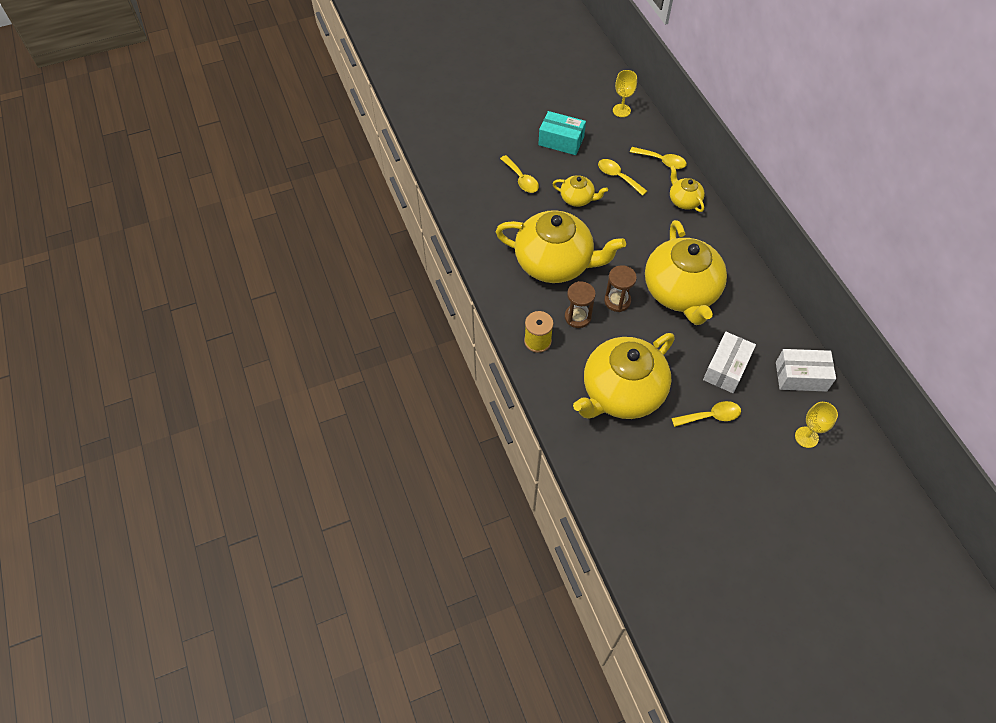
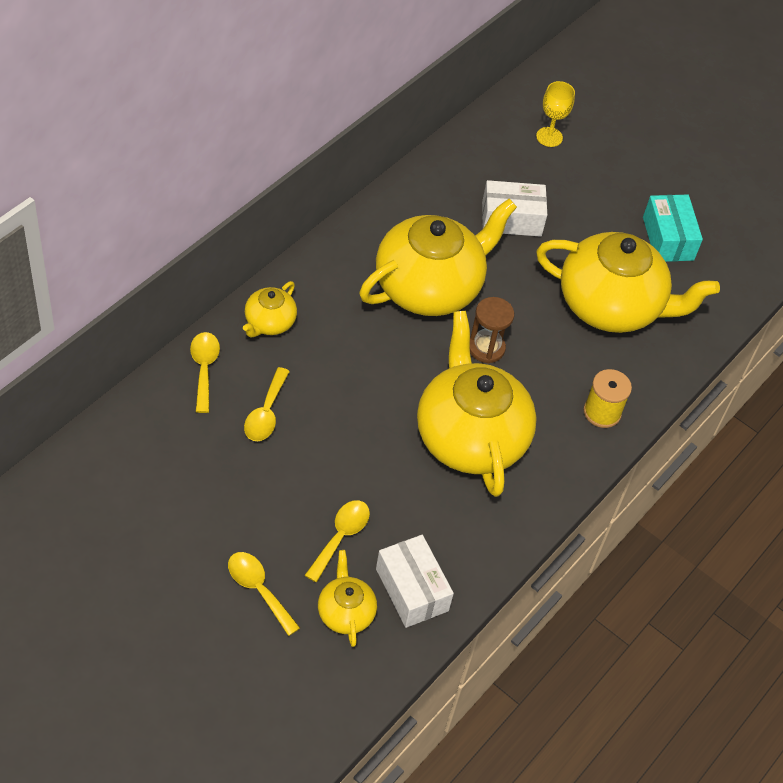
camera: 125 degrees left, 5 degrees down
(561, 141) = (229, 512): turquoise box -> turquoise box (668, 238)
(577, 199) = (338, 449): yellow teapot -> yellow teapot (345, 612)
(577, 317) = (538, 382): brown hourglass -> none
(621, 110) = (116, 452): yellow goblet -> none
(711, 416) = (582, 219): yellow spoon -> yellow spoon (258, 589)
(801, 376) = (476, 154): white box -> white box (412, 590)

